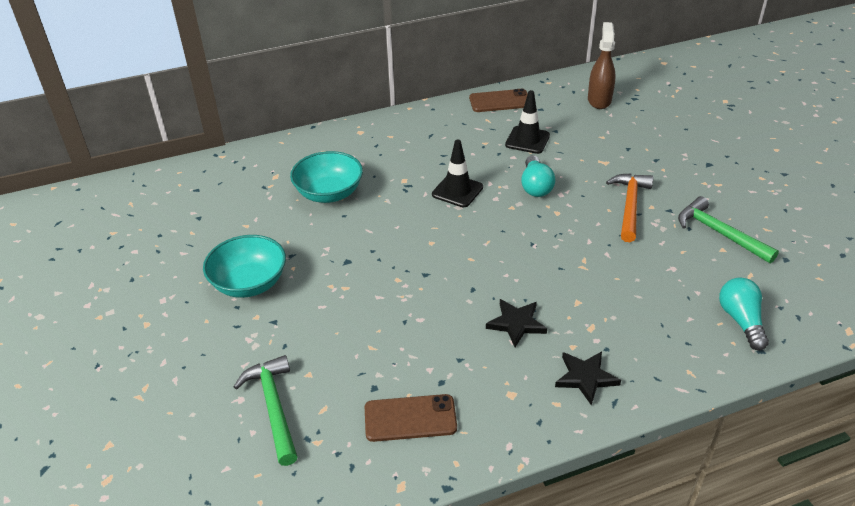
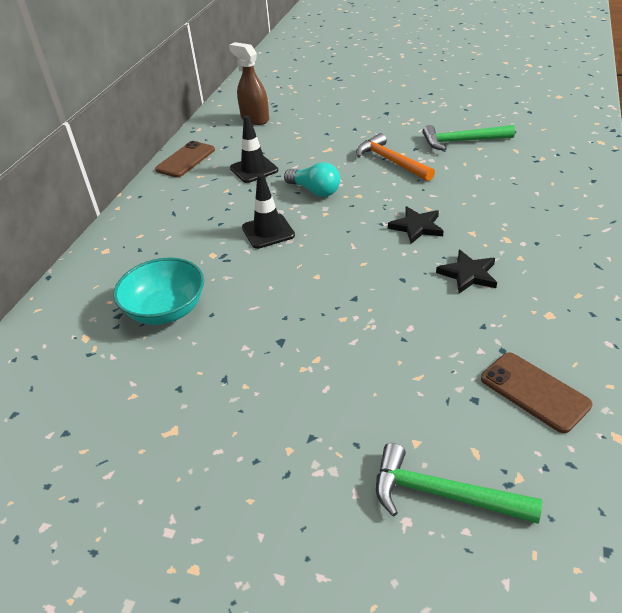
camera: 50 degrees left, 0 degrees up
(249, 283) = (230, 433): turquoise bowl -> none
(410, 418) = (534, 391): brown phone -> brown phone turned 75 degrees counterclockwise
(585, 378) = (560, 267): black star -> black star (417, 227)
(741, 321) = (557, 174): turquoise light bulb -> none

